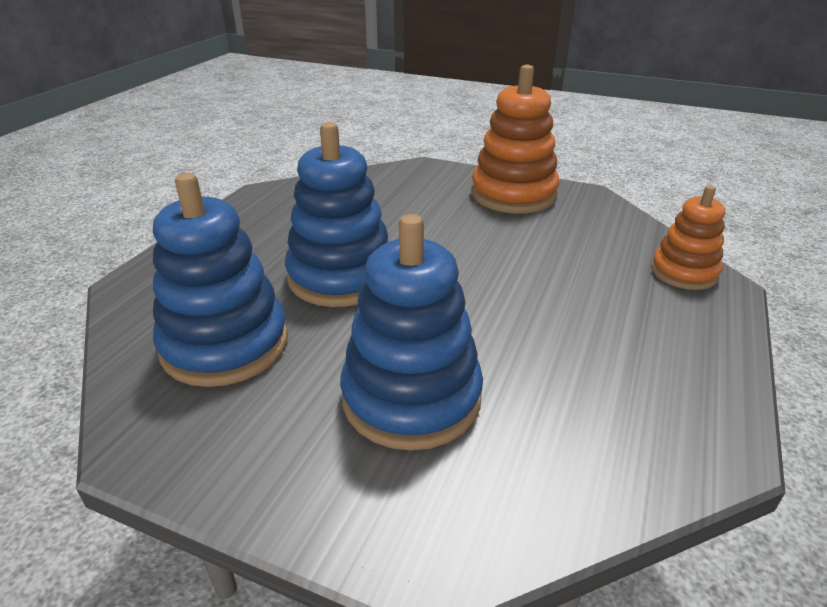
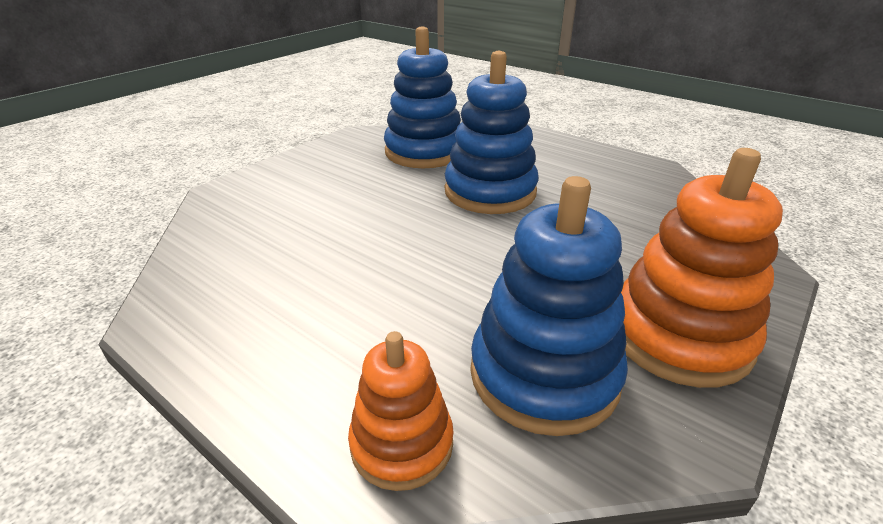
camera: 105 degrees right, 0 degrees up
(411, 398) = (330, 202): blue stacking toy -> blue stacking toy (544, 374)

